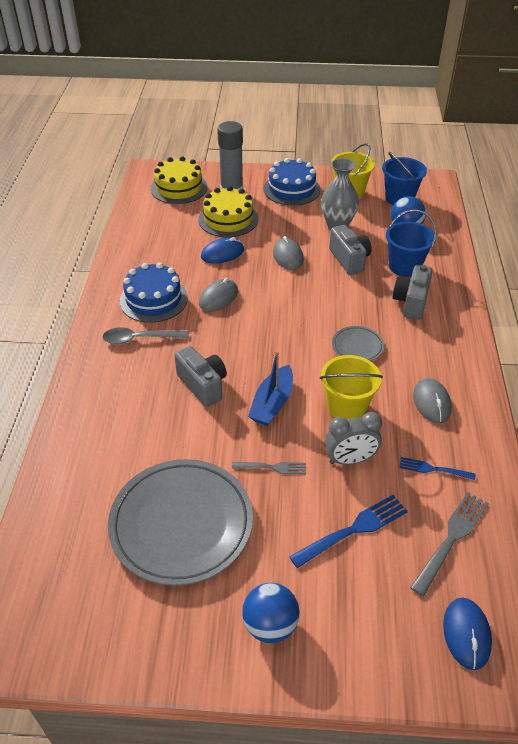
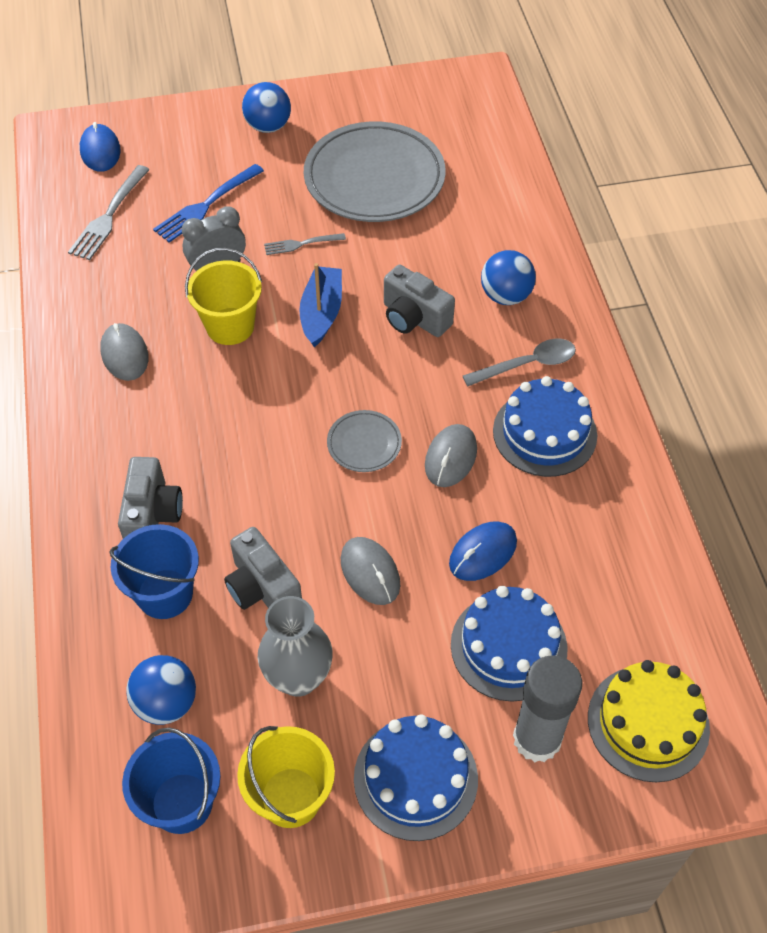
camera: 165 degrees right, 10 degrees up
(126, 388) = (505, 296): none -> blue ball
(228, 219) = (508, 646): yellow cake -> blue cake
(357, 346) = (227, 416): grey plate -> grey plate (364, 444)
(433, 469) = (124, 276): blue fork -> none

